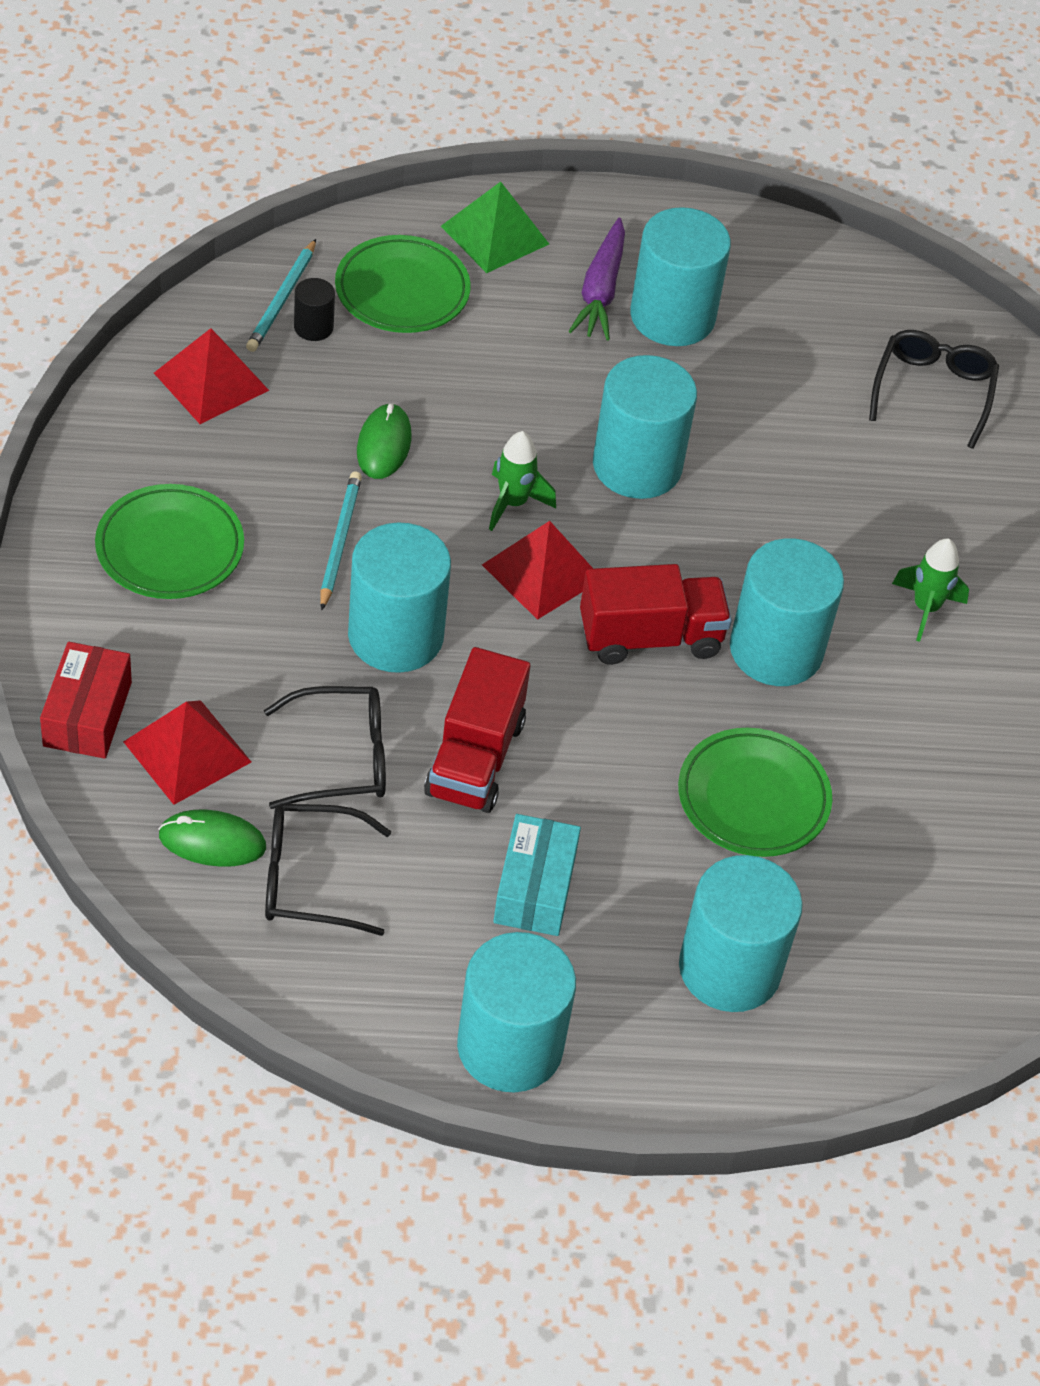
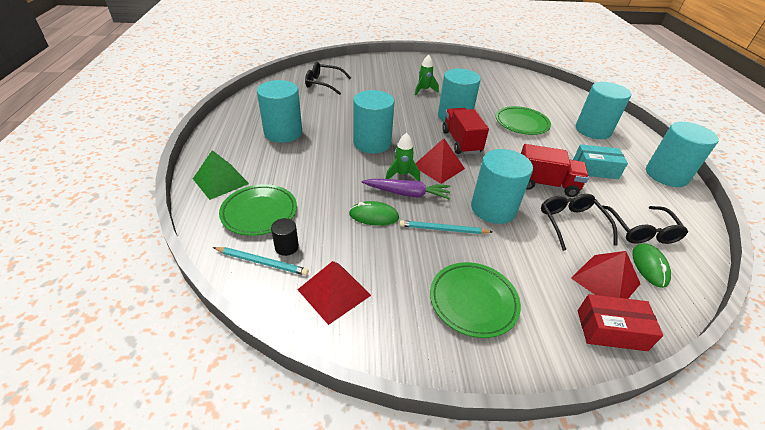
camera: 90 degrees left, 10 degrees down
(600, 291) = (265, 150): purple carrot -> purple carrot (407, 193)

